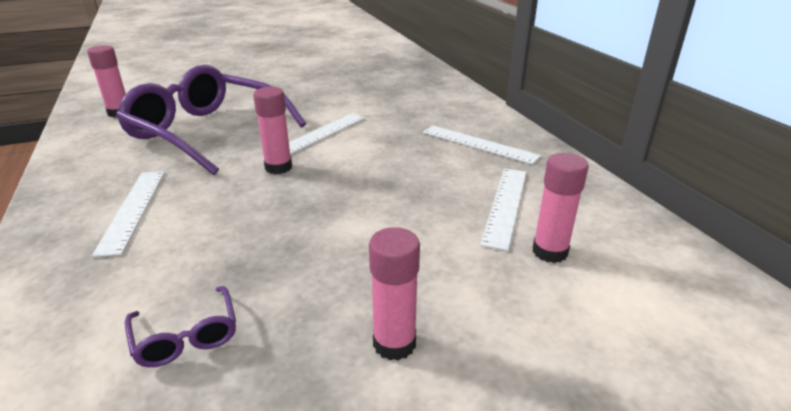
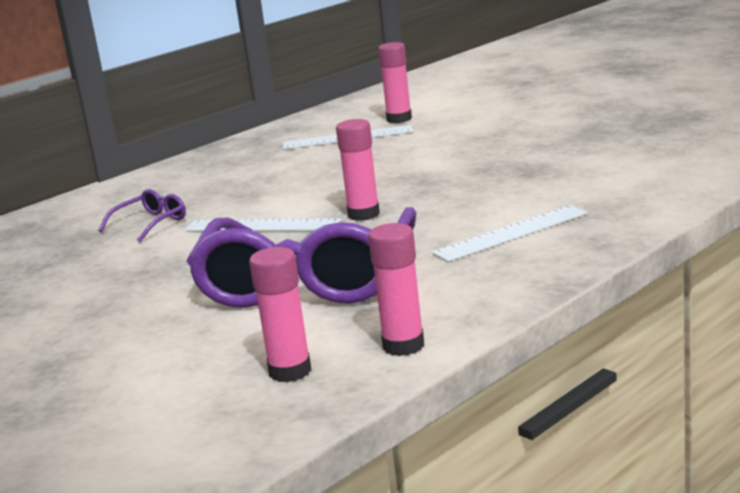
camera: 110 degrees left, 10 degrees down
(186, 336) = (604, 159): purple glasses -> purple glasses (150, 223)
(394, 343) = (534, 125): pink glue stick -> pink glue stick (403, 345)
(479, 144) = (233, 166): white ruler -> none

